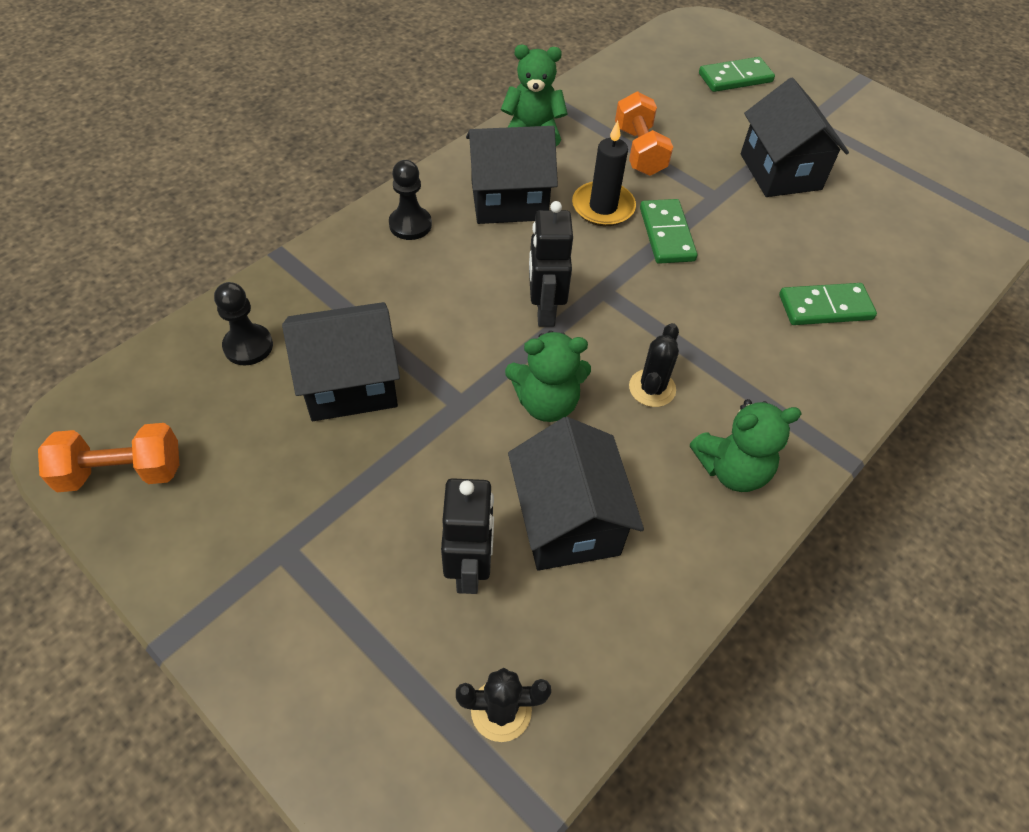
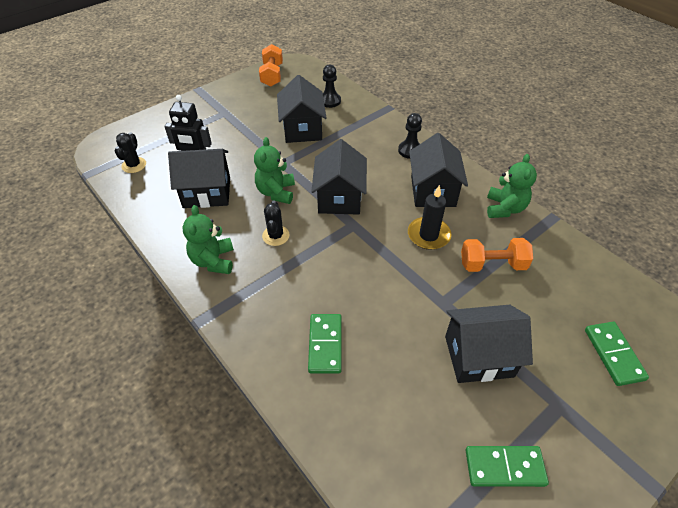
camera: 100 degrees right, 5 degrees down
(544, 310) = (339, 198): black robot -> black house
(652, 388) = (276, 236): black cactus -> black cactus turned 60 degrees clockwise
(666, 234) = (402, 265): green domino -> green domino (504, 467)

